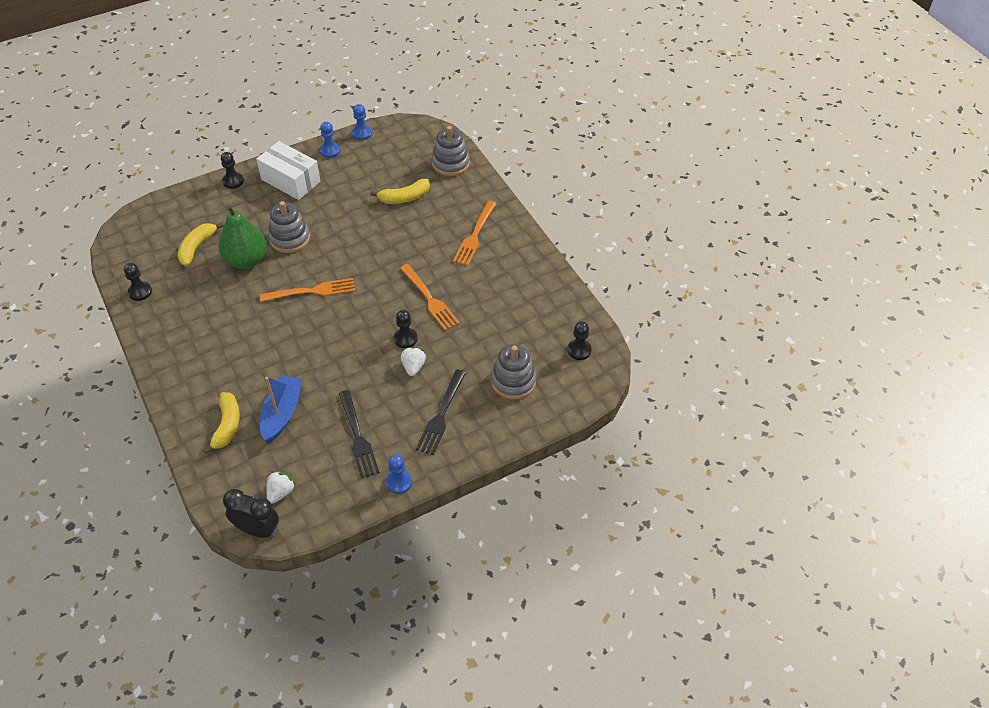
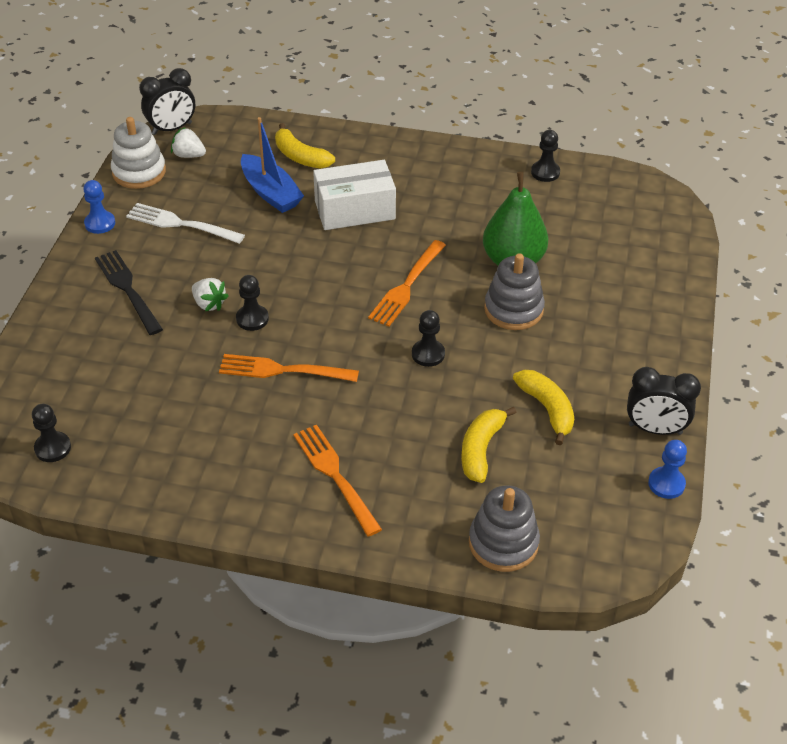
camera: 130 degrees right, 5 degrees down
(197, 247) = (575, 235): yellow banana -> yellow banana (547, 409)
(233, 181) = (673, 311): black pawn -> black pawn (428, 354)
(281, 492) = (189, 155): white strawberry -> white strawberry turned 135 degrees clockwise
(291, 180) = (625, 361): white box -> white box (355, 210)
(326, 506) = (139, 172): none -> white stacking toy
(330, 151) = (655, 429): blue pawn -> black clock
(357, 436) = (182, 224): black fork -> white fork
(513, 381) = (91, 366): grey stacking toy -> none

